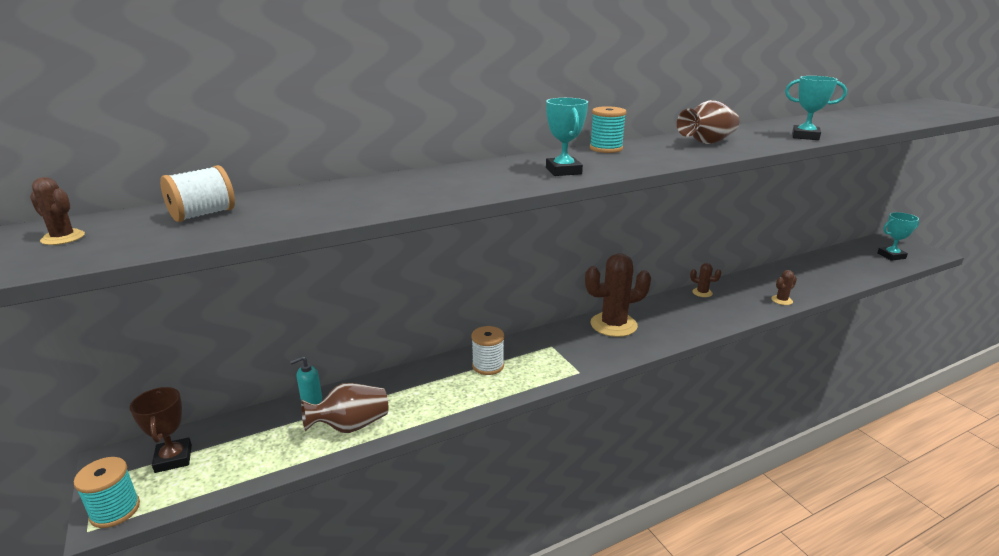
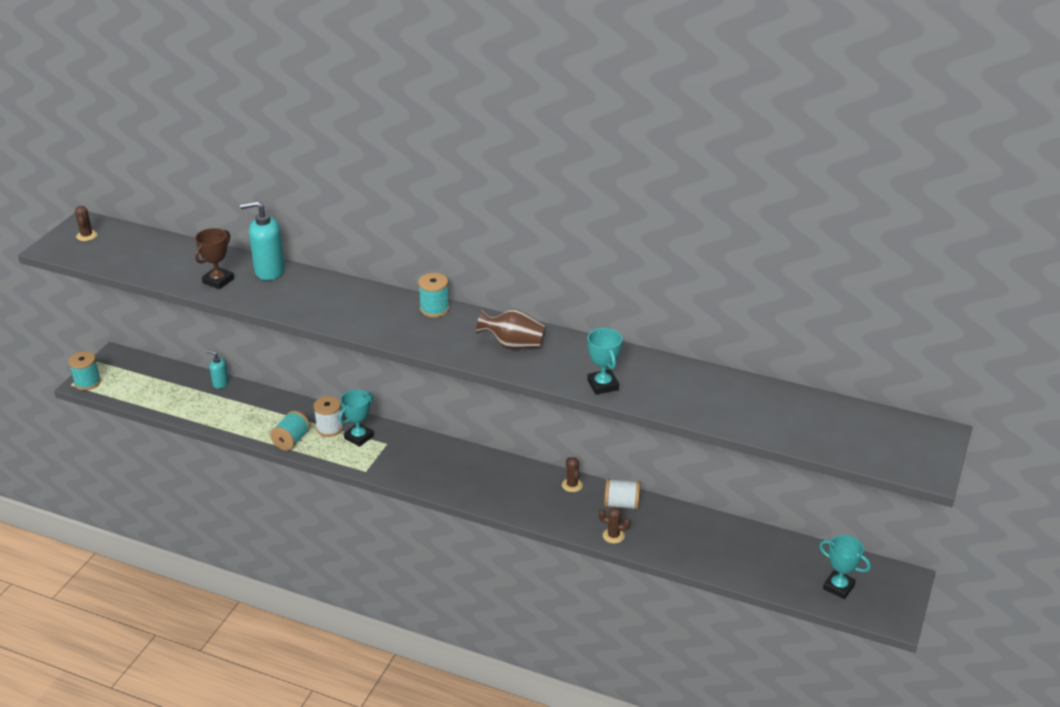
camera: 50 degrees right, 10 degrees up
(173, 459) = (132, 372): brown trophy -> brown trophy (218, 281)
(203, 214) = (148, 248): white spool -> white spool (621, 504)
(350, 426) = (213, 411): brown vase -> none
(407, 179) = (269, 271): none -> turquoise soap dispenser
(476, 395) = (291, 440): none -> turquoise spool
(563, 171) = (352, 315): turquoise trophy -> turquoise trophy (359, 437)
(613, 325) = (453, 459): brown cactus -> none

